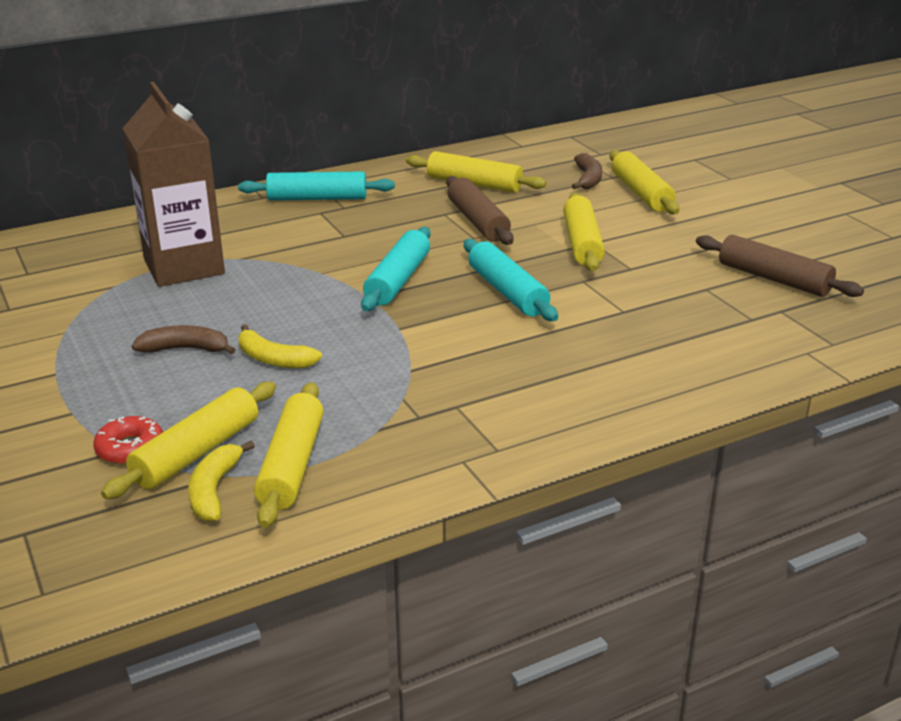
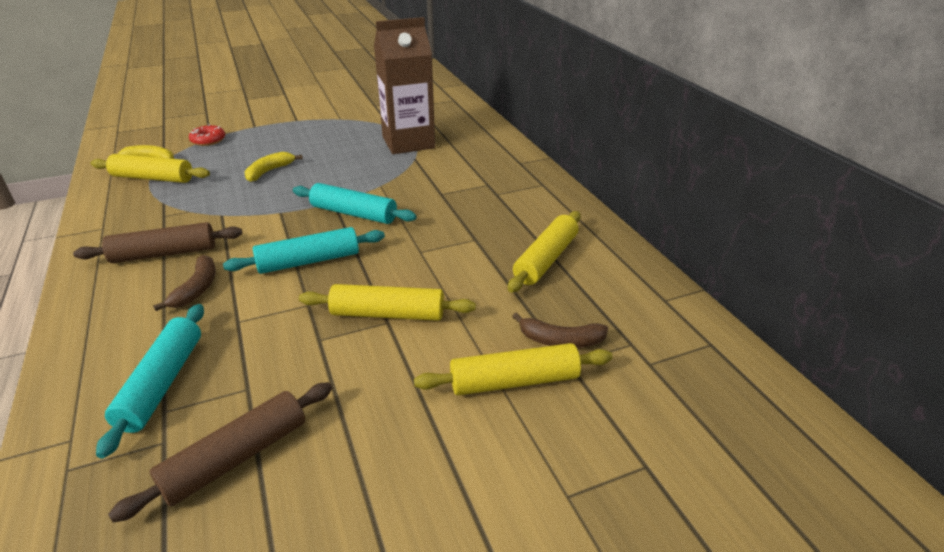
camera: 95 degrees right, 5 degrees up
(185, 349) = (299, 148): brown banana -> brown banana (197, 289)
(197, 452) = (189, 155): yellow rolling pin -> none
(317, 198) = (515, 183): turquoise rolling pin -> turquoise rolling pin (162, 383)
(478, 221) = (454, 255): brown rolling pin -> brown rolling pin (164, 253)

